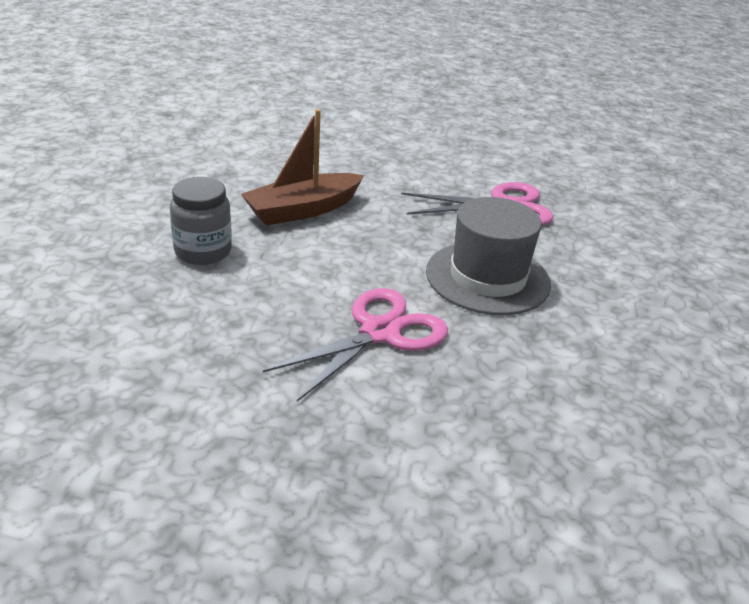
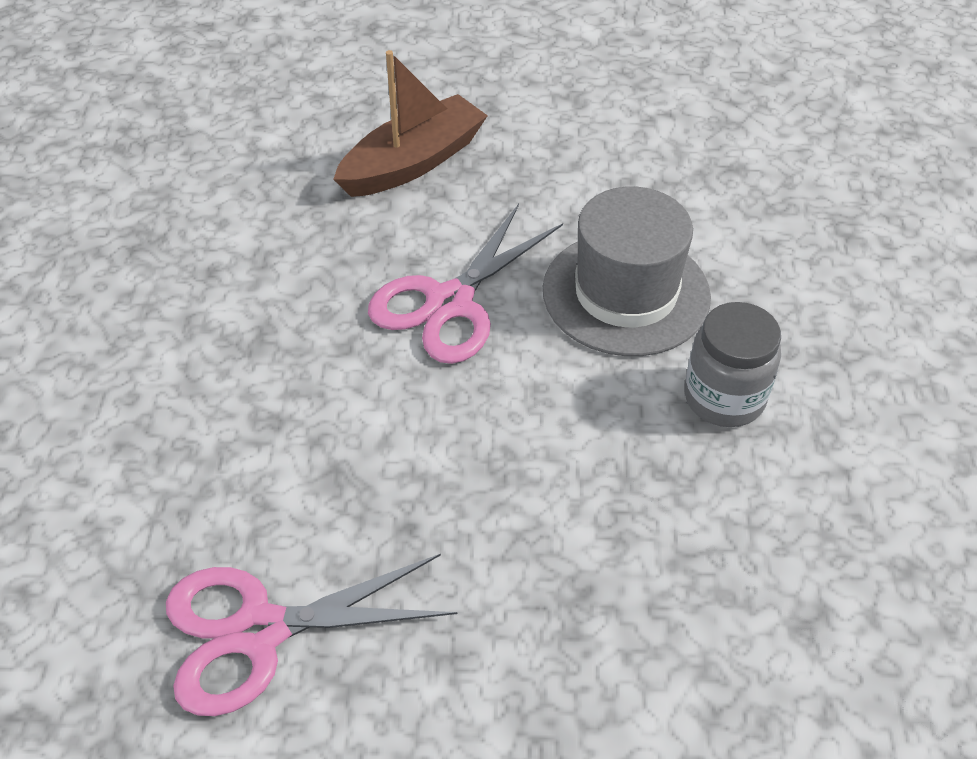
camera: 175 degrees right, 15 degrees up
(302, 210) = (622, 532): brown boat -> brown boat (413, 162)
(487, 278) = (307, 424): grey hat -> grey hat (626, 293)

